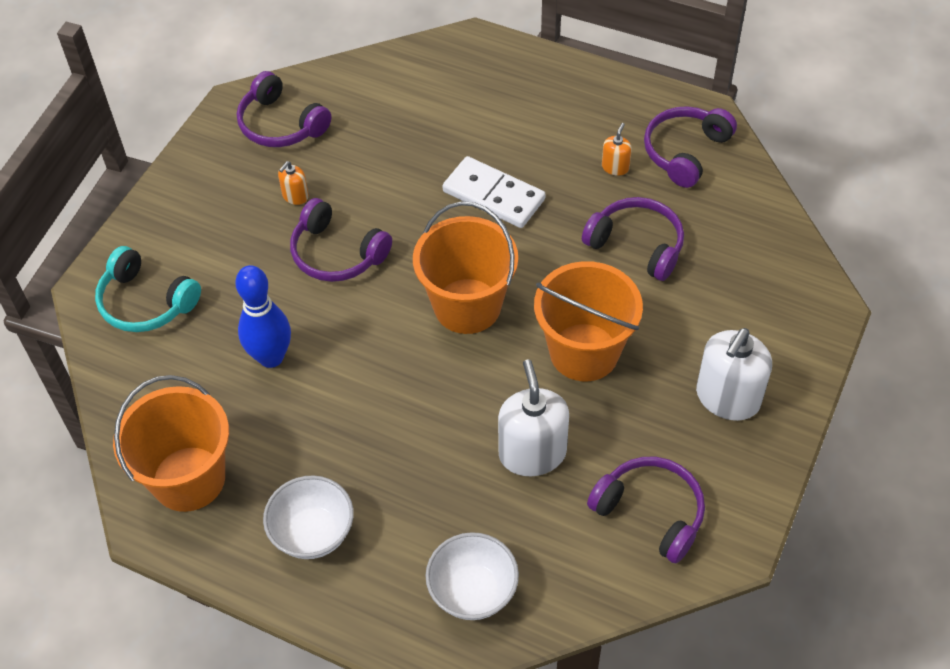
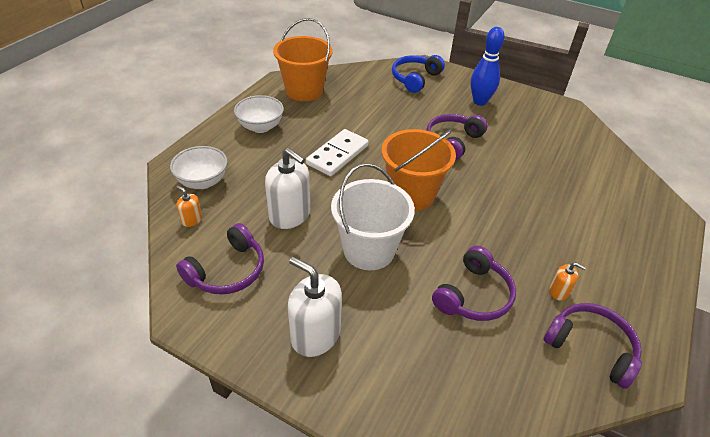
camera: 90 degrees right, 10 degrees down
(146, 302) = (415, 78): turquoise headphones -> blue headphones
(271, 357) = (376, 116): blue bowling pin -> blue bowling pin (479, 102)
(280, 124) = (555, 123): purple headphones -> none
(295, 196) = (497, 127): orange soap dispenser -> orange soap dispenser (192, 220)
(494, 195) = (513, 215): white domino -> white domino (337, 155)
(532, 453) = (290, 215): white soap dispenser -> white soap dispenser turned 45 degrees clockwise
(584, 352) = (369, 250): orange bucket -> white bucket

